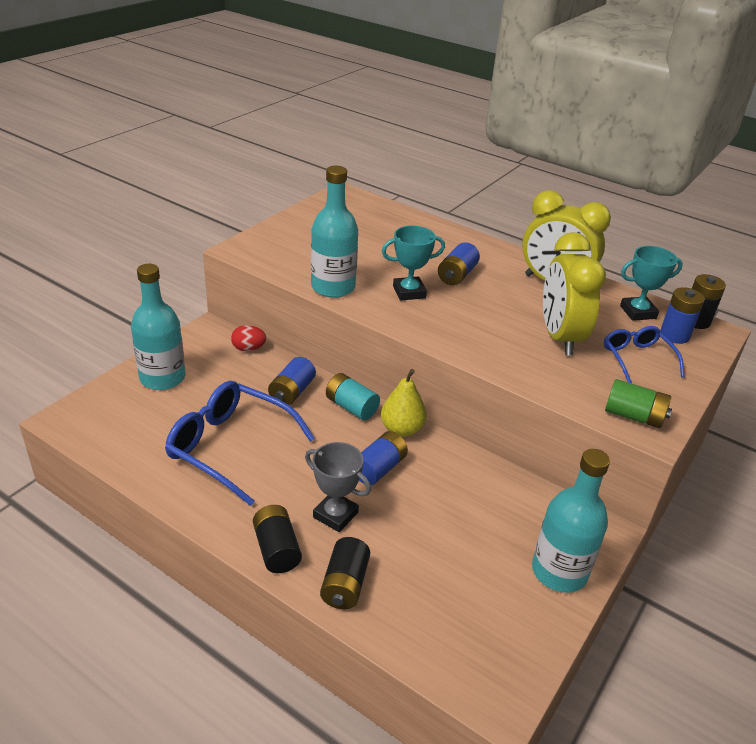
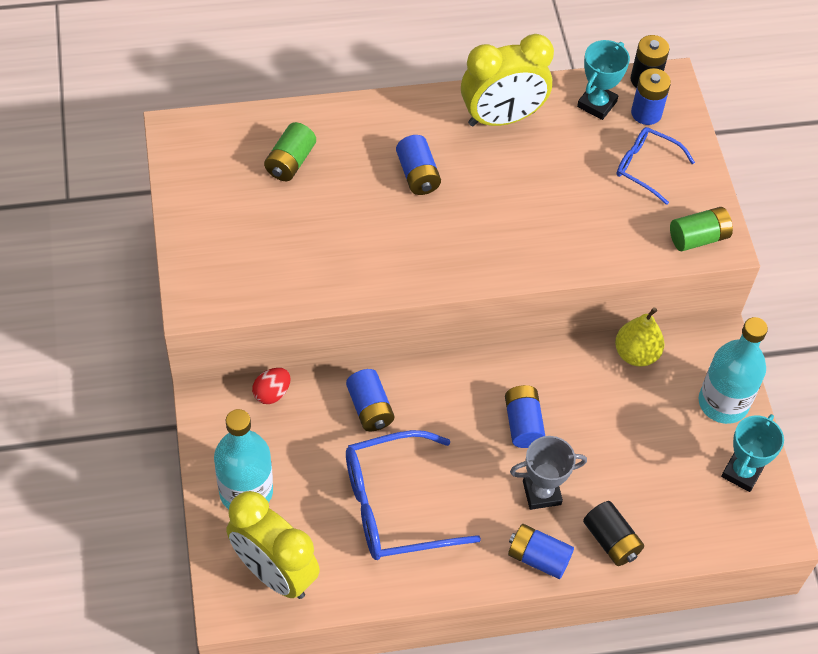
camera: 45 degrees left, 20 degrees up
(276, 549) = (538, 558): black battery -> blue battery
(333, 287) = (339, 282): turquoise bottle -> none
(351, 407) = (433, 381): turquoise battery -> none
(386, 232) = (290, 162): none -> green battery
(402, 429) = (496, 369): yellow pear -> yellow pear (636, 354)
(409, 292) = (406, 233): turquoise trophy -> turquoise trophy (742, 472)
(560, 337) = (573, 189): yellow clock -> yellow clock (274, 573)

